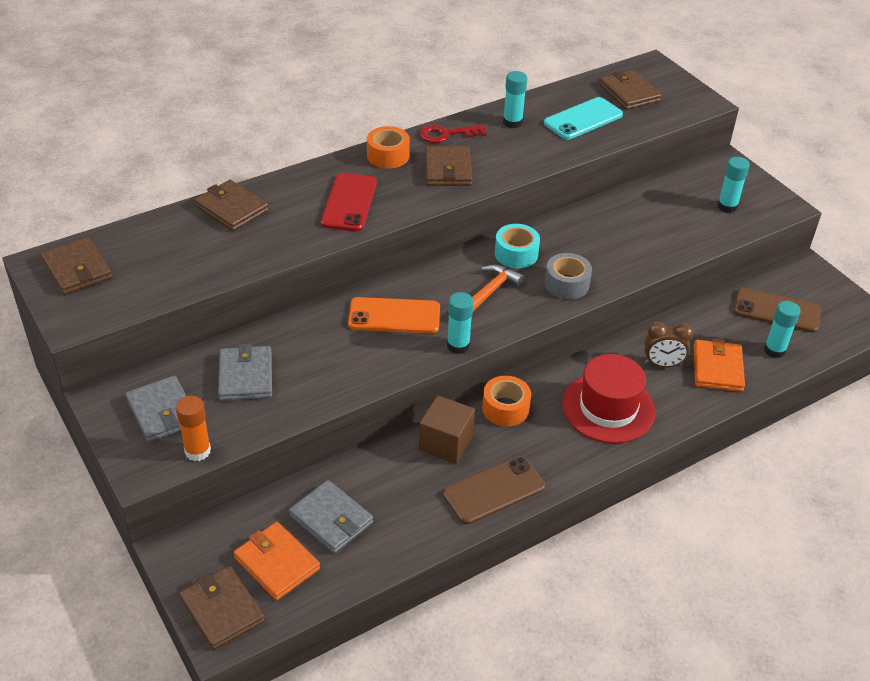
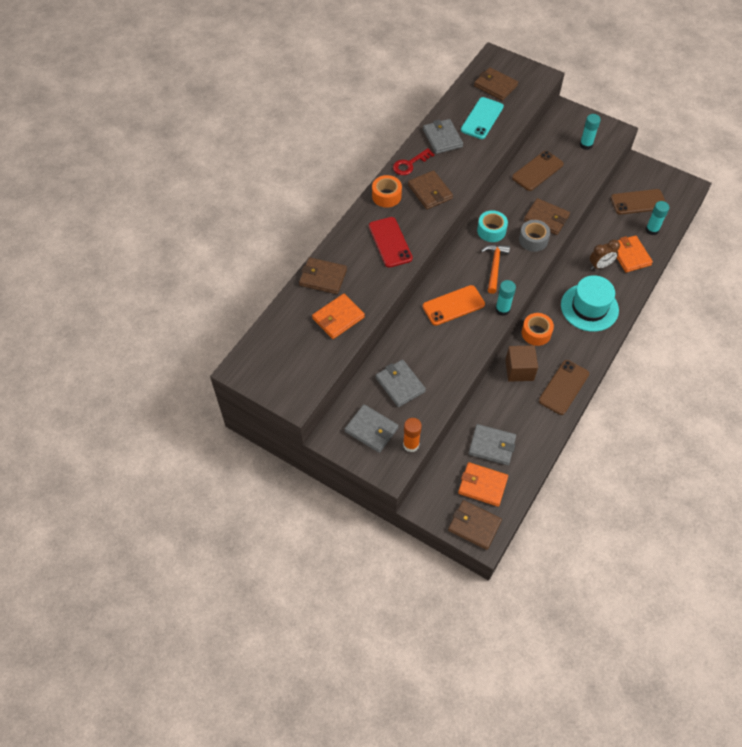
camera: 25 degrees left, 15 degrees up
(77, 269) = (265, 364): brown wallet -> brown wallet (546, 218)
(210, 256) = (338, 318): none -> orange wallet
(512, 122) = (442, 138): turquoise glue stick -> grey wallet
(608, 408) = (589, 307): red hat -> turquoise hat
(634, 212) = (537, 171): none -> brown phone

